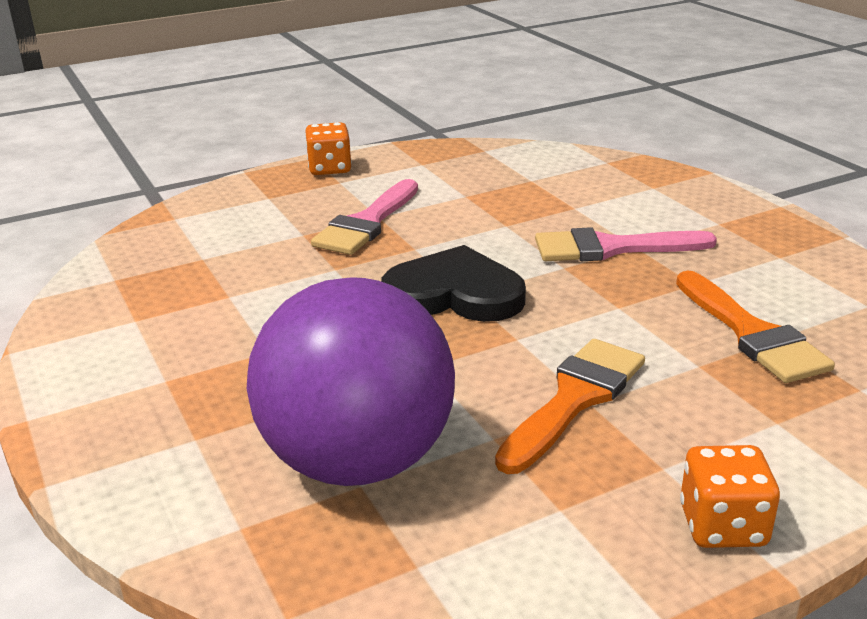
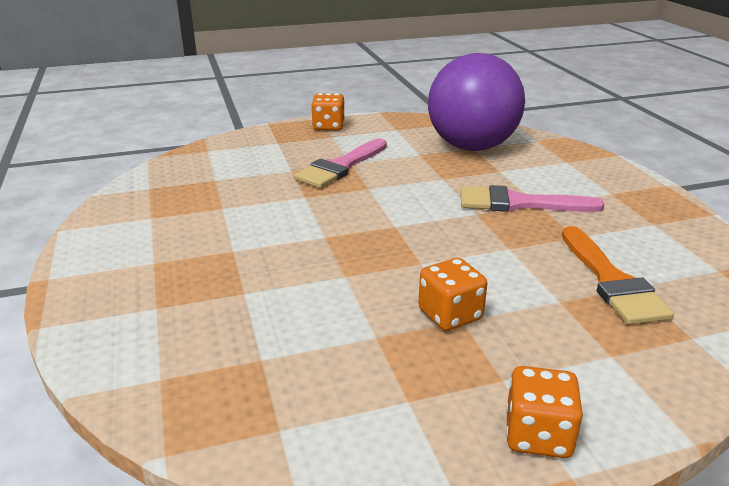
camera: 10 degrees right, 0 degrees up
(357, 461) = (266, 340): purple ball -> purple ball (471, 147)
(454, 294) = (386, 224): black heart -> none
(575, 399) = (450, 315): orange brush -> orange dice

